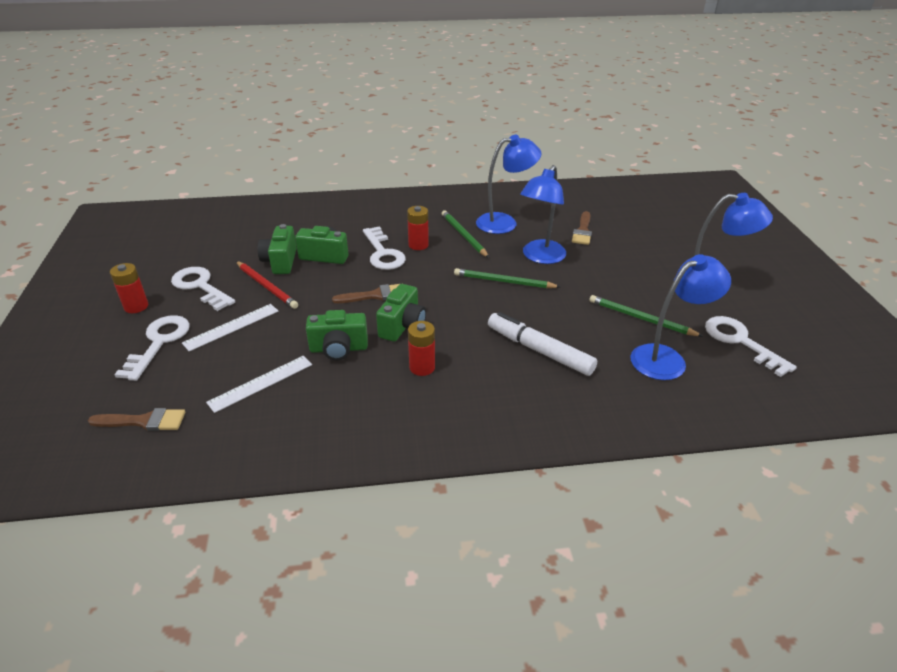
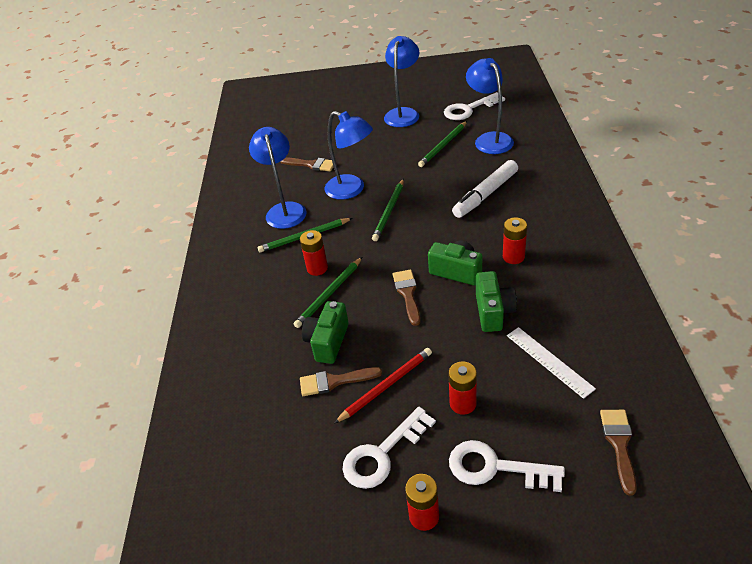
camera: 80 degrees left, 5 degrees up
(231, 327) = (463, 403): white ruler -> red battery
(280, 261) = (335, 381): green camera -> brown brush
(383, 253) = (329, 294): white key -> green pencil

